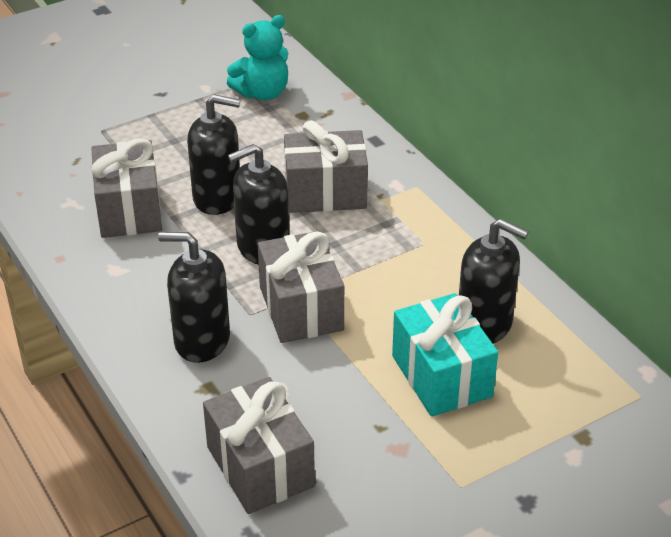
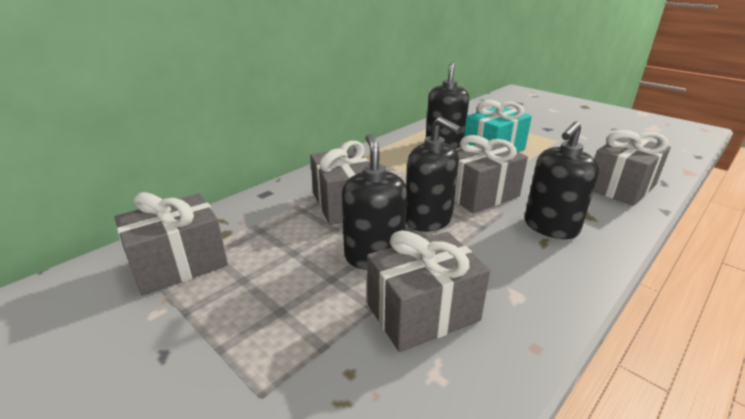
camera: 105 degrees left, 10 degrees down
(202, 340) = (550, 227): black soap dispenser -> black soap dispenser turned 45 degrees clockwise
(262, 93) = (179, 264): turquoise teddy bear -> grey gift

